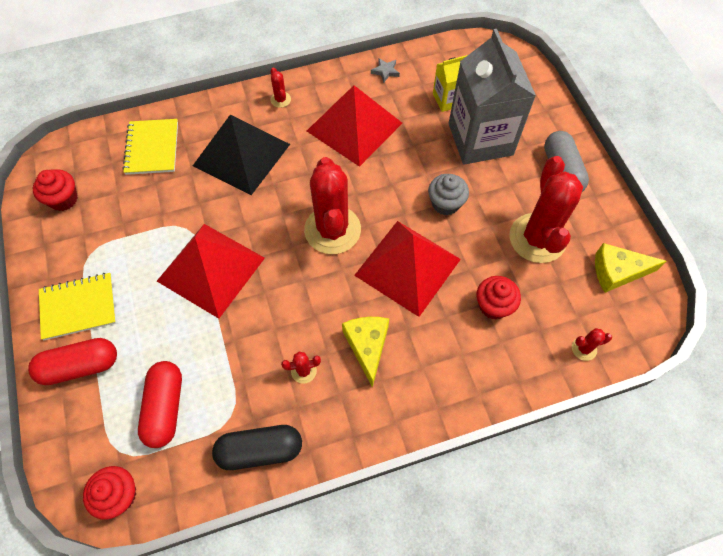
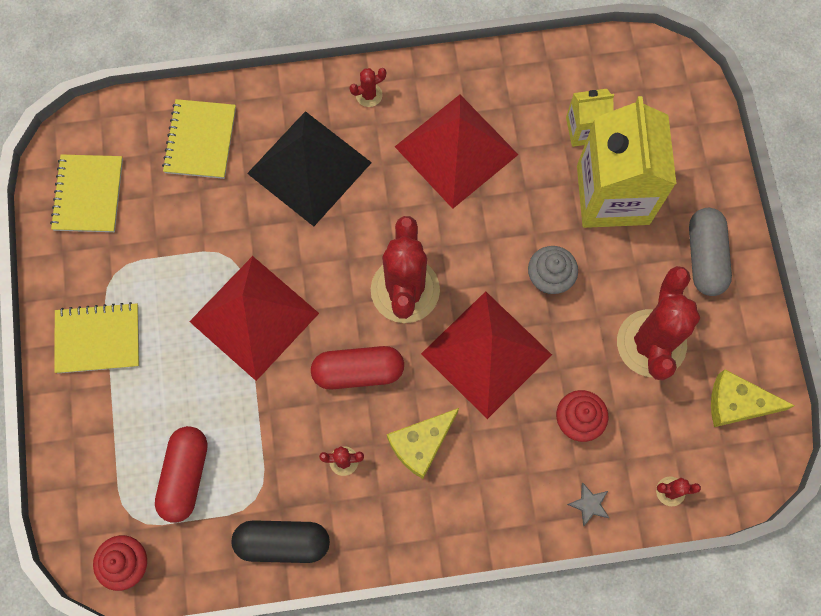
camera: 10 degrees right, 10 degrees up
(63, 199) = (88, 194): red cupcake -> yellow notebook
(80, 366) = (95, 411): red capsule -> red capsule (358, 371)
(280, 100) = (369, 95): red cactus -> red cactus turned 75 degrees clockwise
(367, 346) = (421, 444): yellow cheese -> yellow cheese turned 135 degrees counterclockwise
(385, 71) = (511, 73): grey star -> grey star (589, 504)
(480, 139) = (613, 194): grey carton -> yellow carton

